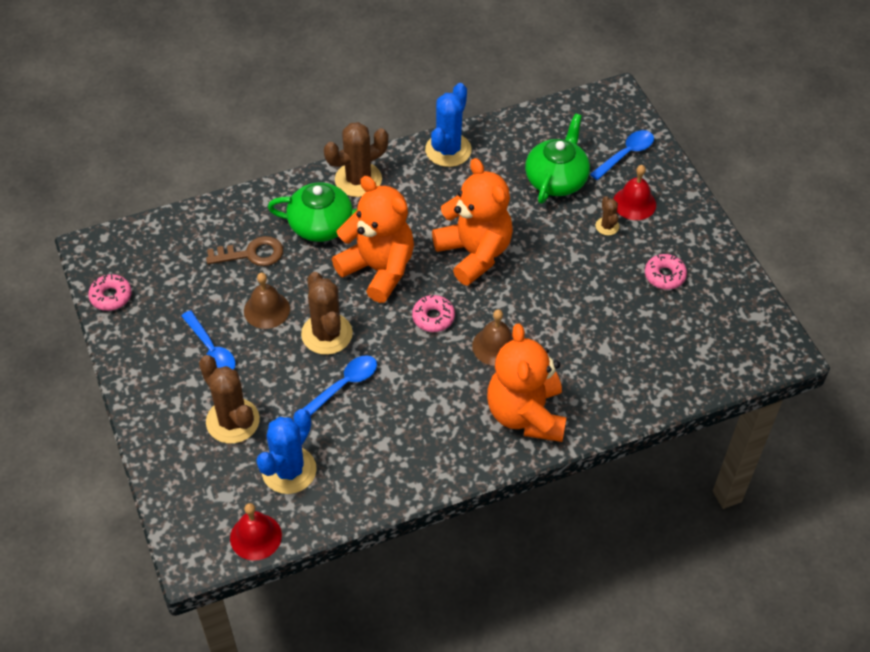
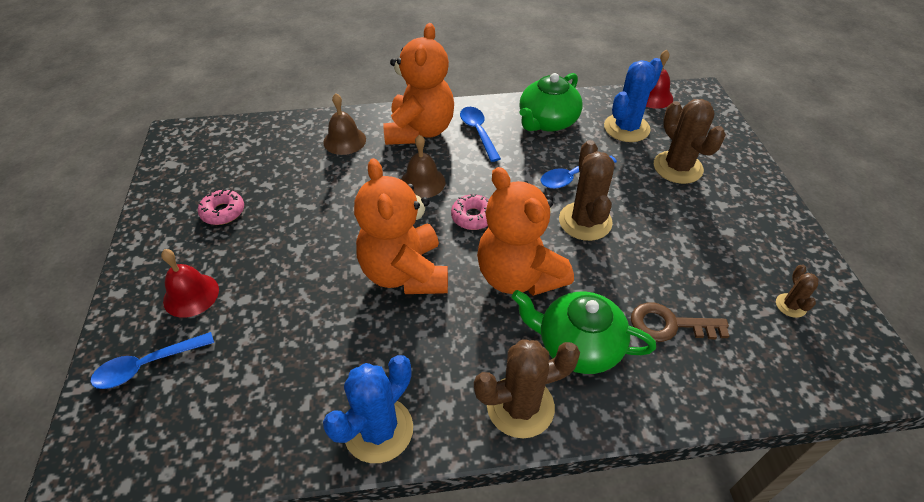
camera: 165 degrees left, 5 degrees down
(111, 296) = (837, 305): pink donut -> none
(211, 350) = (706, 228): blue spoon -> blue spoon (478, 132)
(266, 310) = (649, 256): brown bell -> brown bell (344, 140)
(556, 179) = (259, 347): green teapot -> green teapot (547, 122)
(607, 226) = (241, 274): brown cactus -> brown cactus (790, 305)

